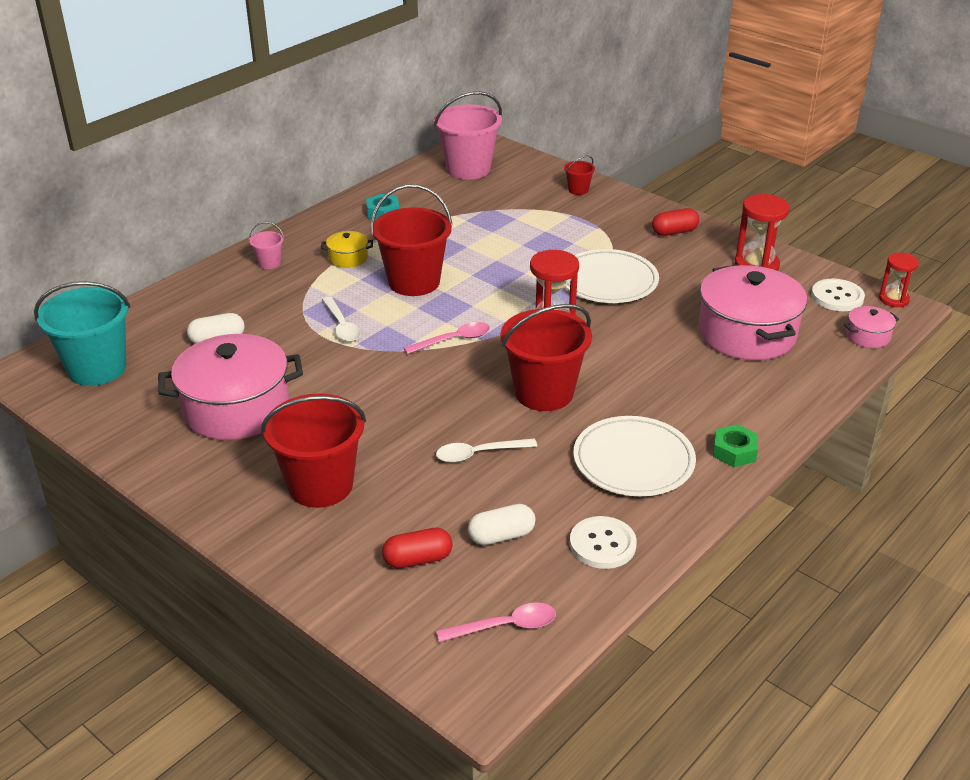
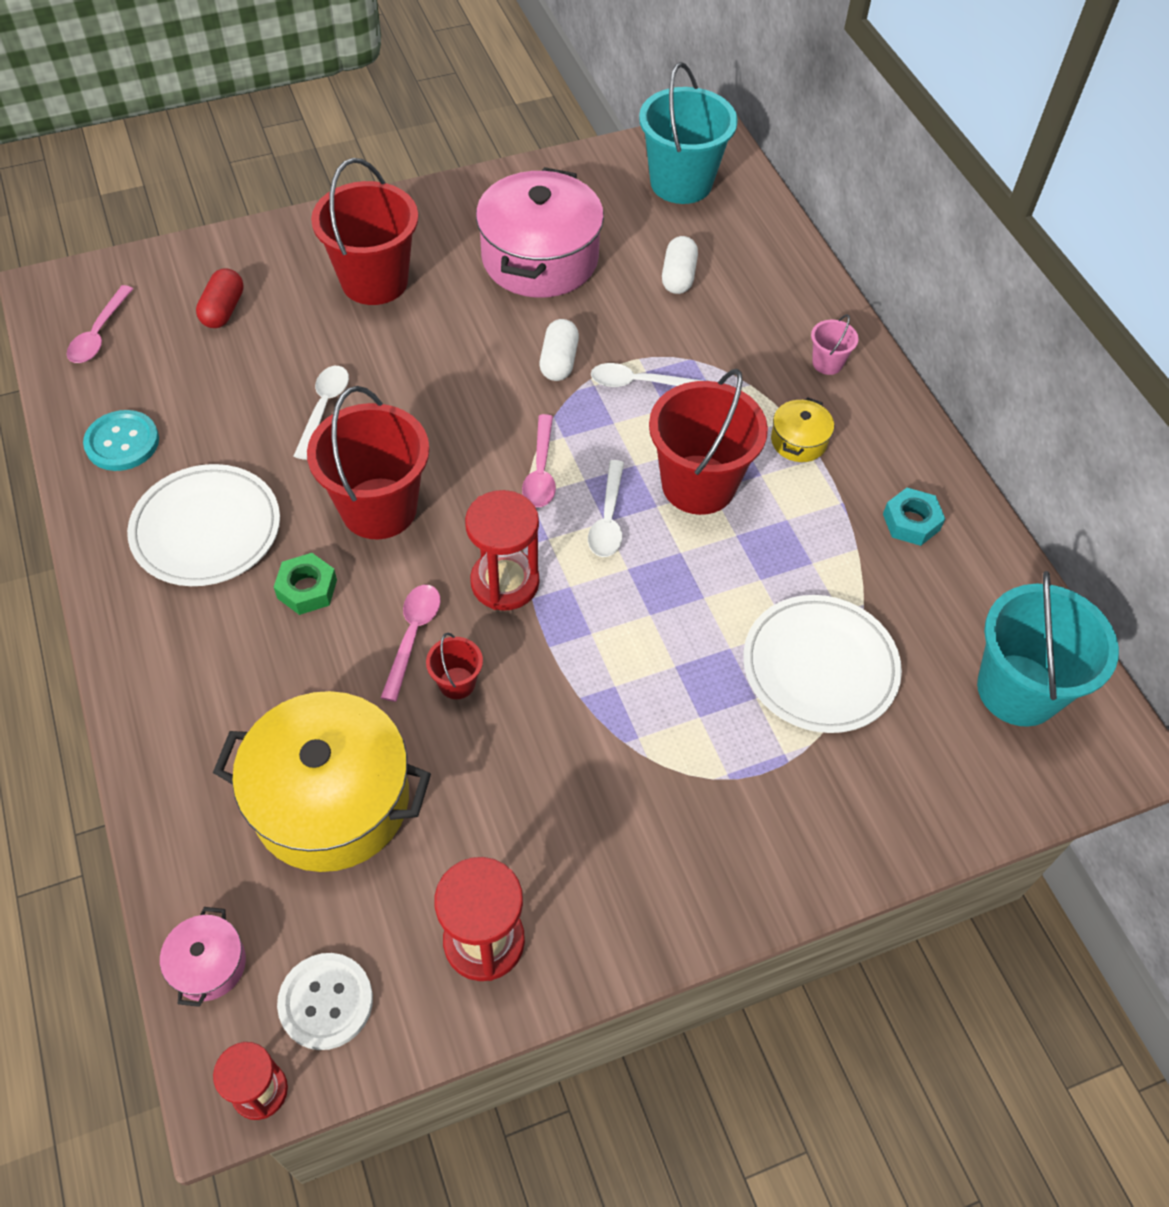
camera: 115 degrees right, 20 degrees up
(468, 169) = (1018, 690): pink bucket -> turquoise bucket
(470, 305) = (608, 519): none -> white spoon
(501, 536) = (199, 376): white capsule -> white capsule (559, 361)
(578, 190) = (870, 816): red bucket -> red bucket (457, 683)
(602, 544) = (122, 442): white button -> turquoise button
(608, 281) = (568, 704): white plate -> white plate (820, 667)
(621, 344) = (413, 635): none -> pink spoon
(674, 232) = (655, 882): red capsule -> none
(734, 451) = (140, 631): green nut -> green nut (307, 589)
(747, 333) = (331, 800): pink pot -> yellow pot

